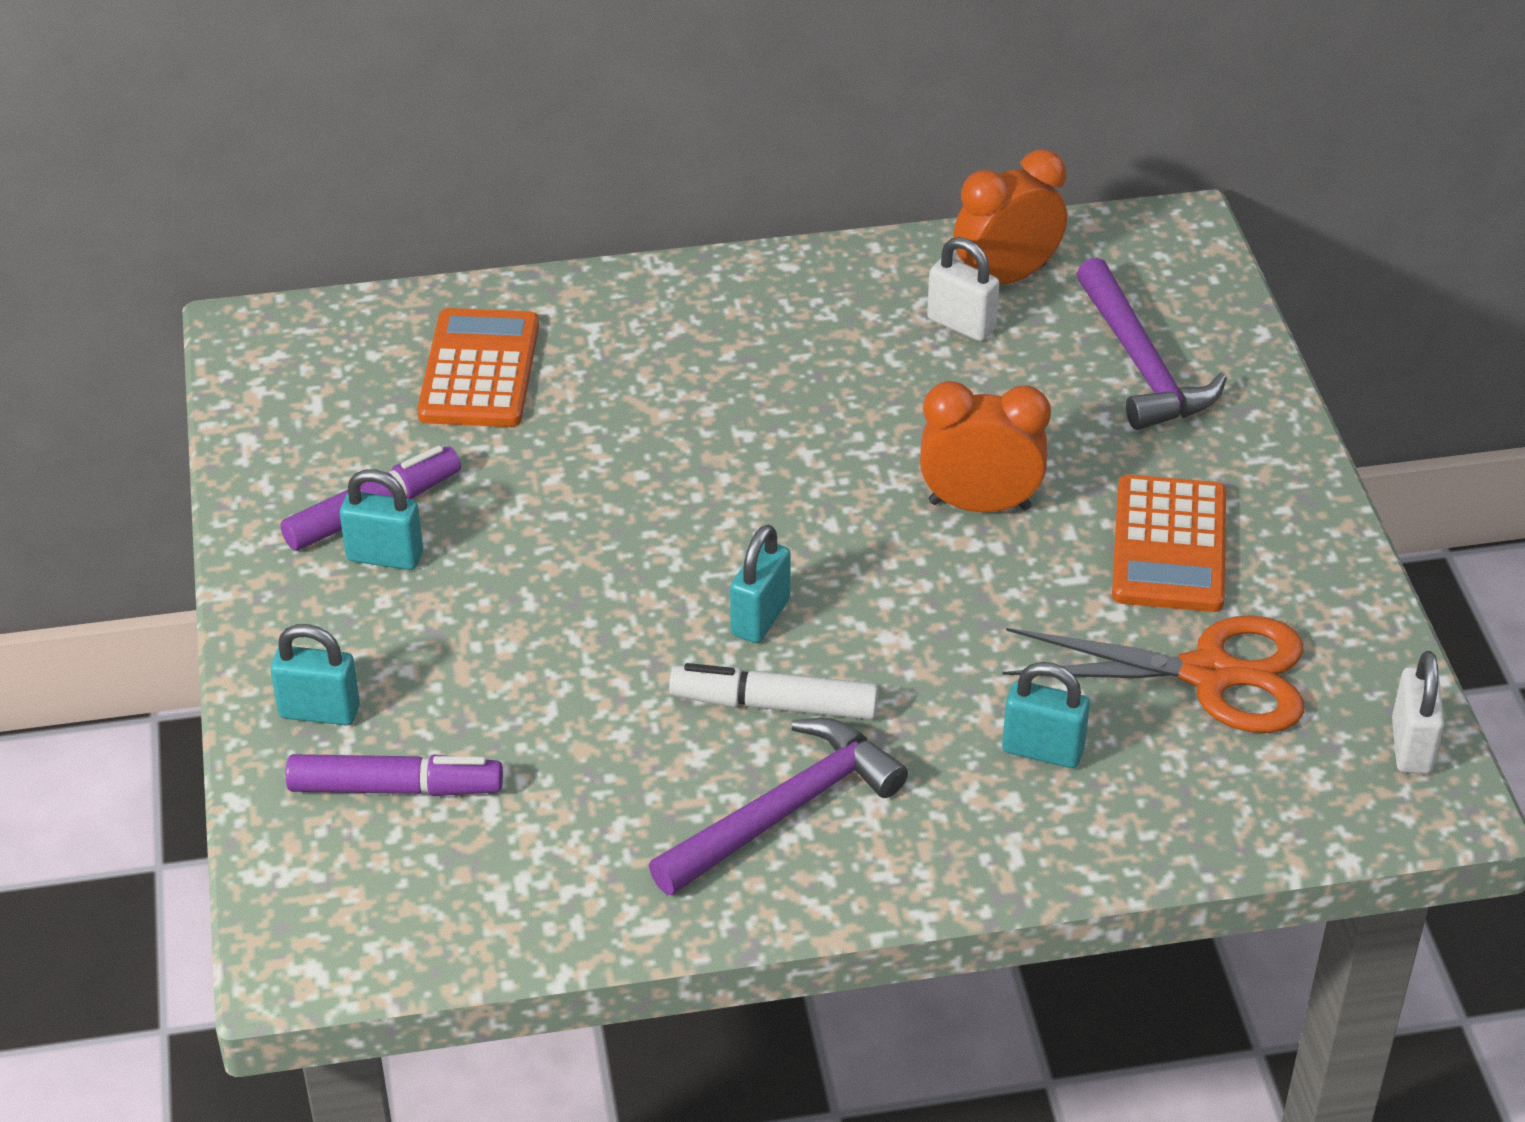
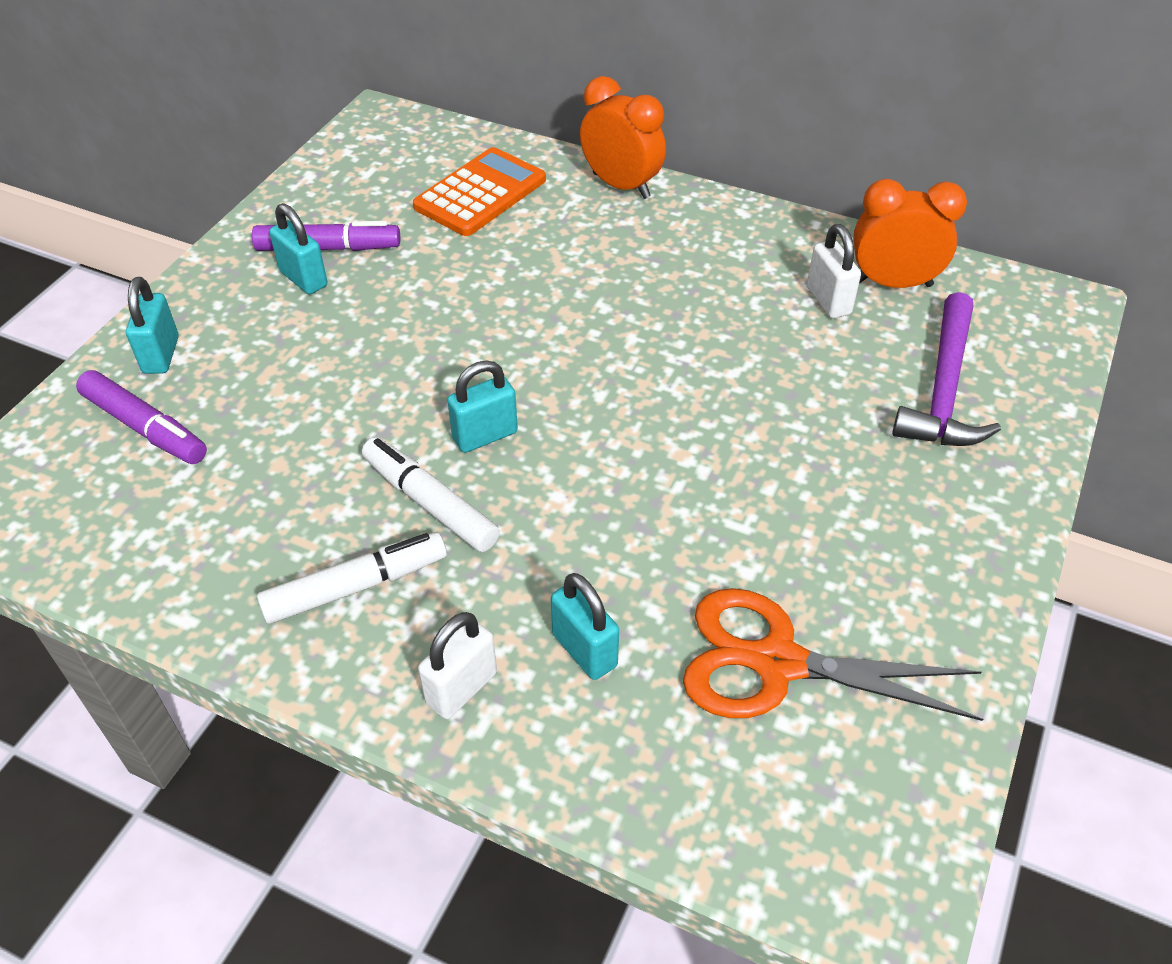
camera: 35 degrees right, 5 degrees up
(319, 711) = (161, 355): turquoise padlock -> turquoise padlock turned 45 degrees clockwise
(784, 811) = (355, 586): purple hammer -> white marker
(979, 505) = (719, 433): orange clock -> orange clock (621, 185)
(1169, 545) = (840, 539): orange calculator -> none
(1209, 674) = (777, 663): orange scissors -> orange scissors turned 150 degrees clockwise
(1411, 746) = (903, 835): white padlock -> white padlock (461, 688)

